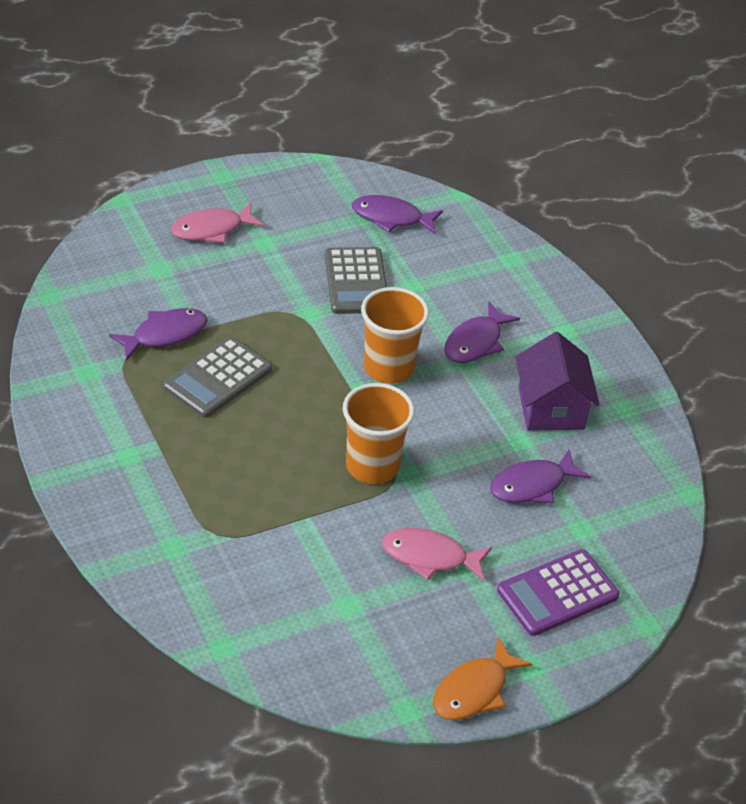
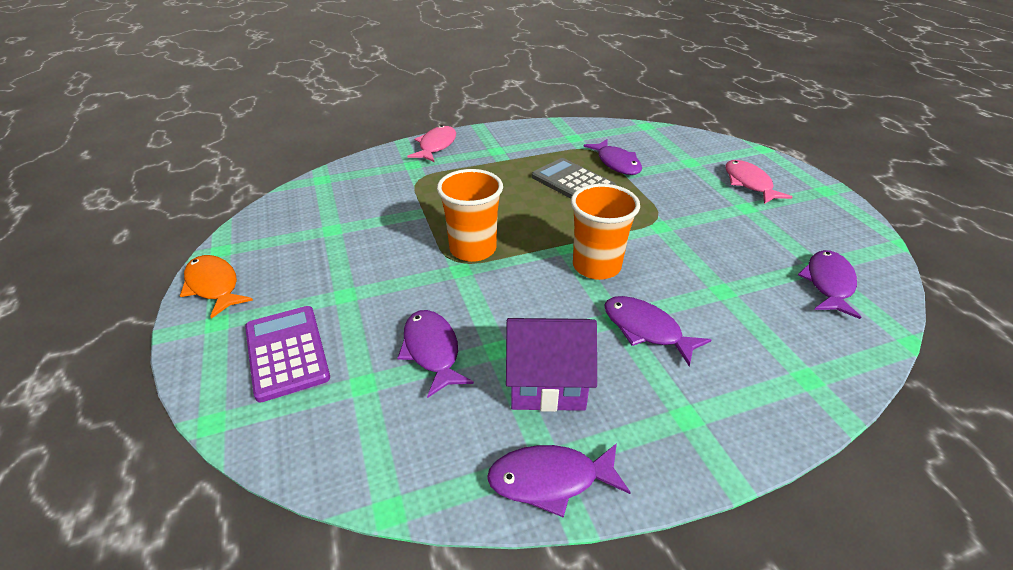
camera: 100 degrees right, 5 degrees down
(356, 282) = (713, 254): grey calculator -> none
(430, 557) = (363, 273): pink fish -> pink fish (436, 146)
(640, 408) = (550, 480): none -> purple fish

